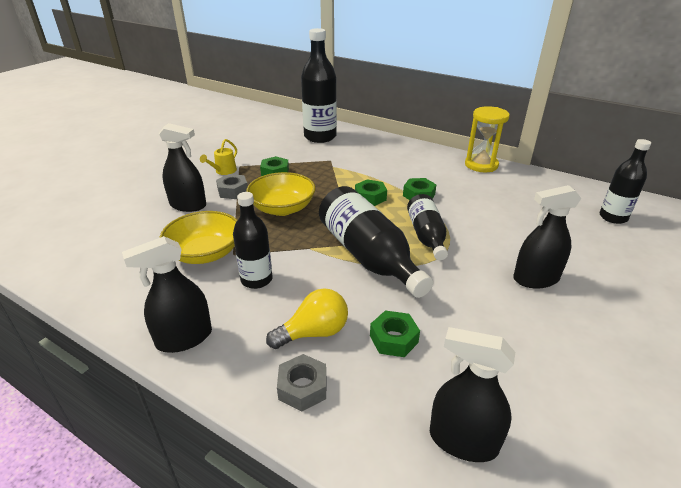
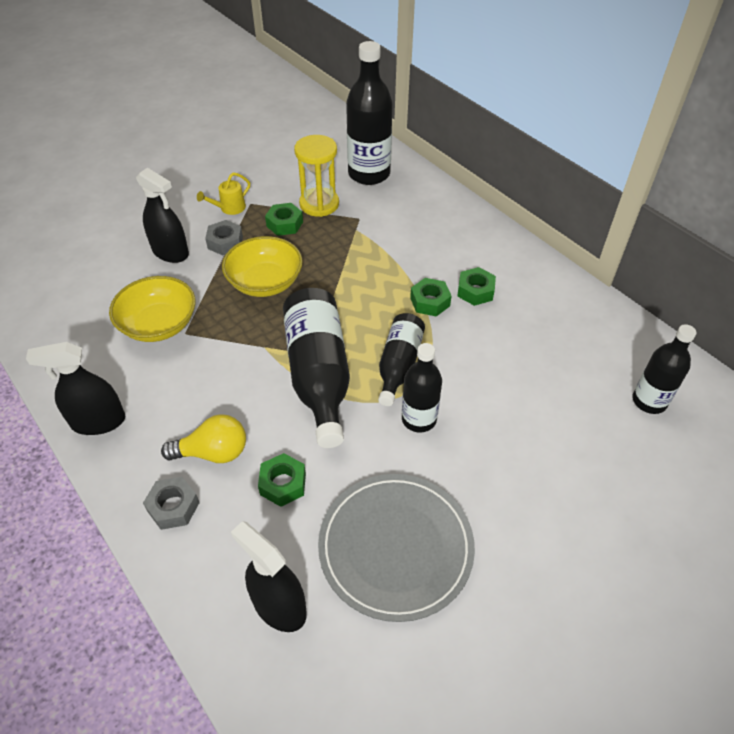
camera: 20 degrees right, 15 degrees up
(256, 279) = (192, 373): black bottle -> black bottle (419, 419)
(370, 197) = (371, 291): green nut -> green nut (475, 291)
(481, 165) = (543, 271): yellow hourglass -> yellow hourglass (319, 204)
(525, 358) = (395, 547): none -> grey plate
(536, 279) = (480, 459): black spray bottle -> none

